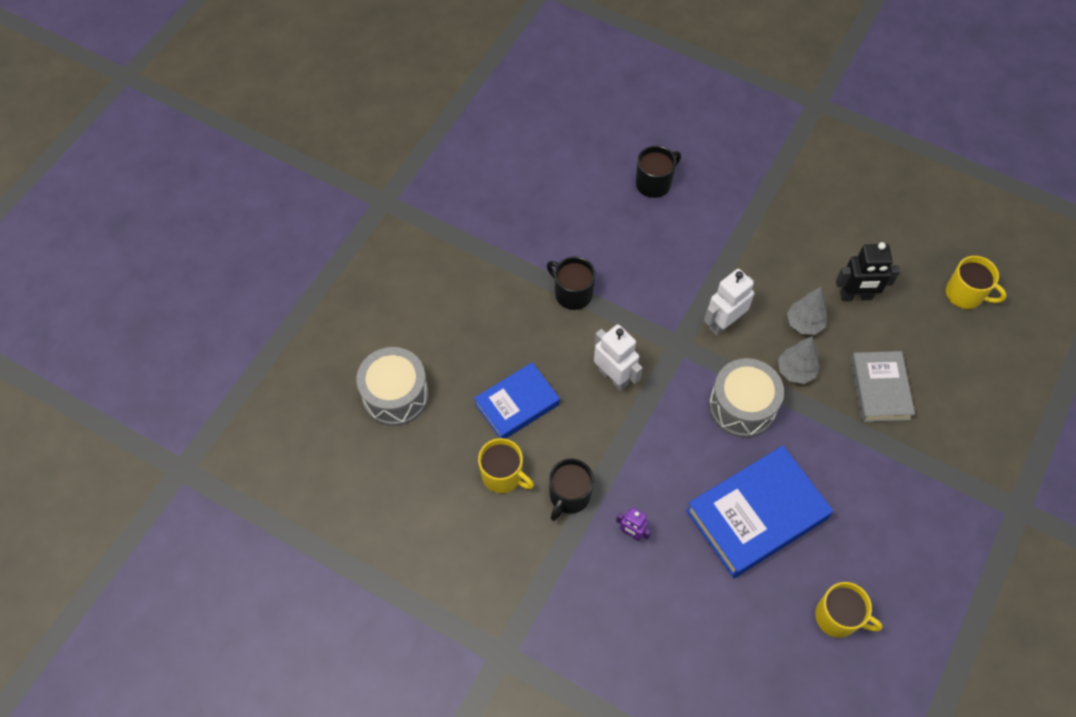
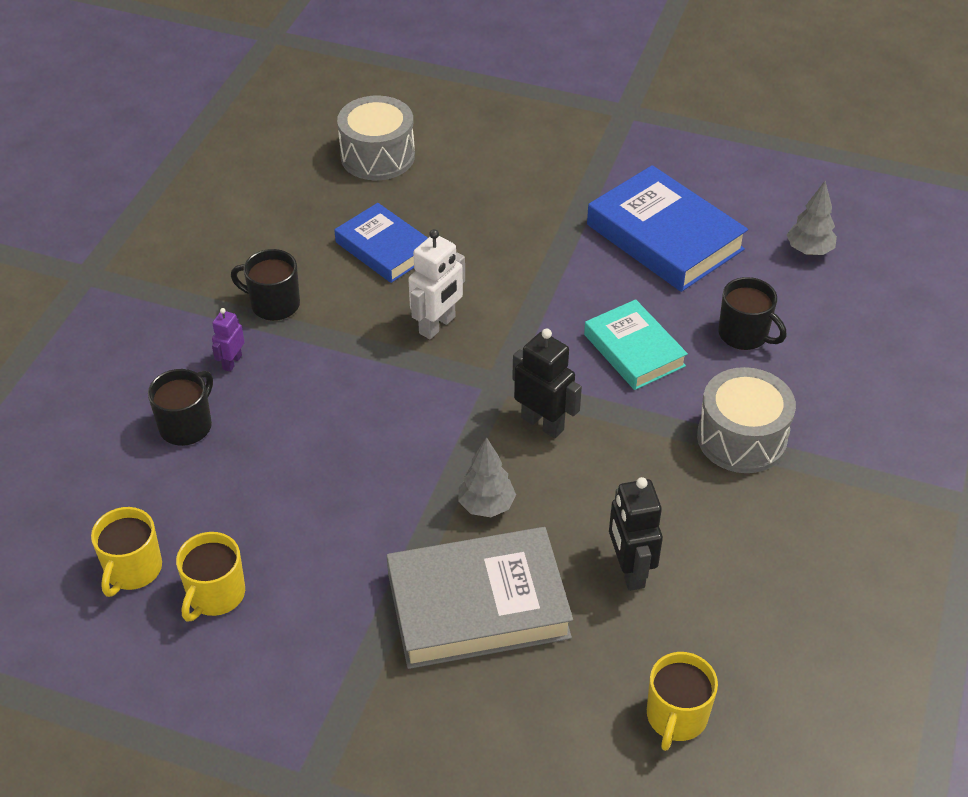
camera: 80 degrees right, 15 degrees down
(503, 475) = (293, 249): yellow mug -> yellow mug (215, 595)
(572, 293) = (546, 276): black mug -> black mug (187, 425)
(659, 252) = (634, 350): none -> turquoise book
(723, 323) = (543, 423): white robot -> black robot
(742, 406) = (420, 452): grey drum -> grey drum (741, 438)
(756, 514) = (267, 477): blue book -> blue book (664, 237)
(804, 323) = (565, 511): grey tree -> grey tree (809, 251)
(879, 389) = (478, 605): grey book -> grey book, size x1.59

